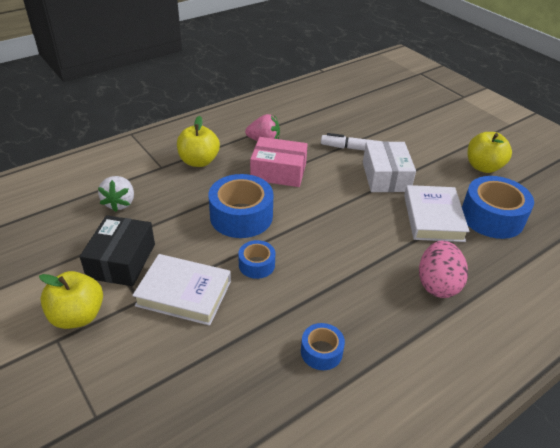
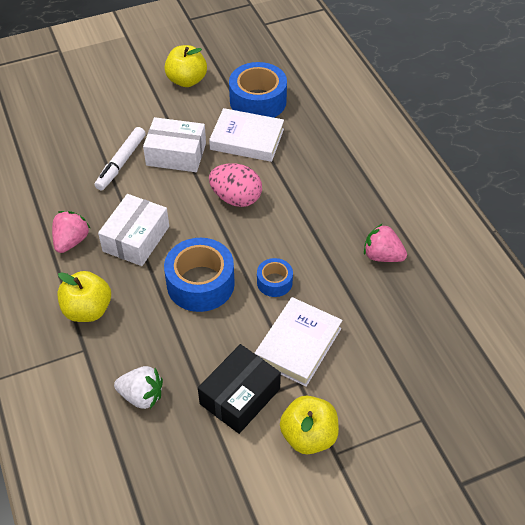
camera: 75 degrees left, 10 degrees up
(121, 261) = (240, 396): black box -> black box turned 75 degrees counterclockwise
(278, 172) = (136, 239): pink box -> white box
(321, 352) = (382, 256): blue tape -> pink strawberry
(437, 284) = (327, 163): pink egg -> pink egg (236, 198)

